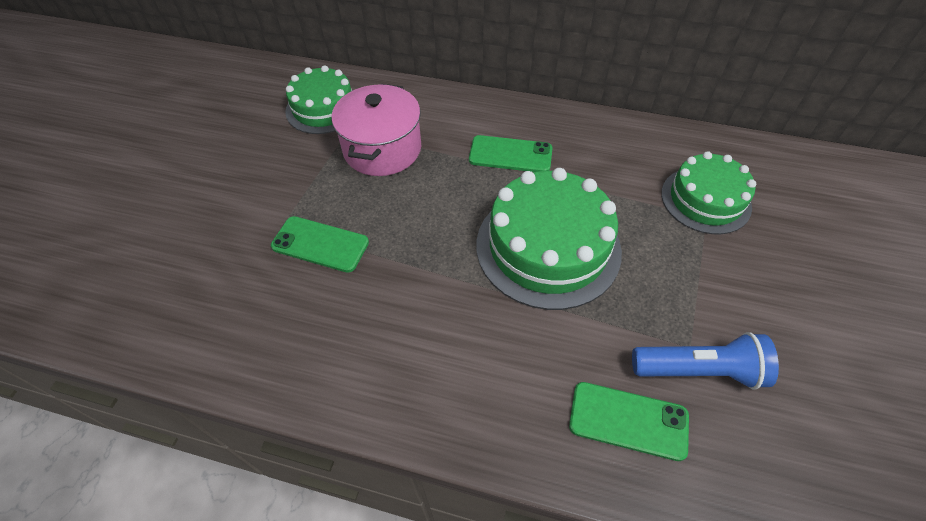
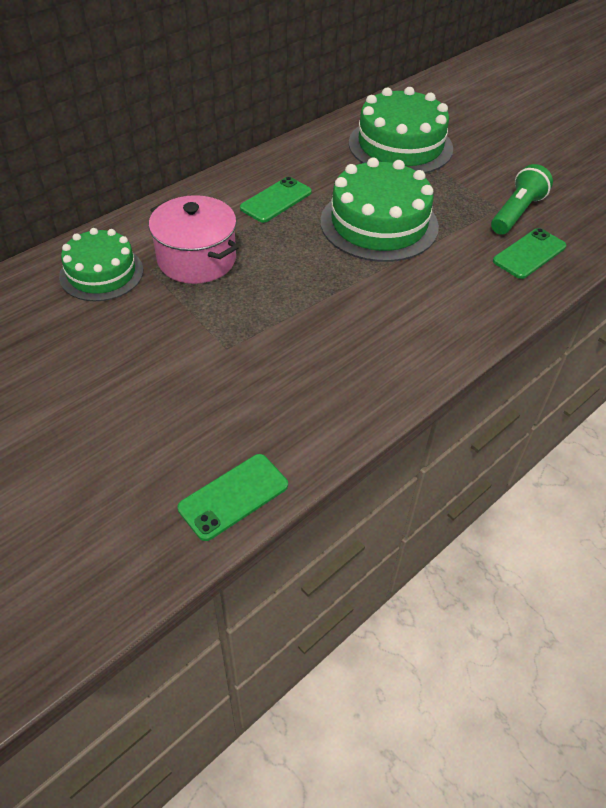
camera: 60 degrees left, 5 degrees down
(320, 244) = (270, 332): green phone -> green phone (233, 497)
(699, 370) = (516, 213): blue flashlight -> green flashlight
(705, 200) = (400, 146): green cake -> green cake, size x1.56

